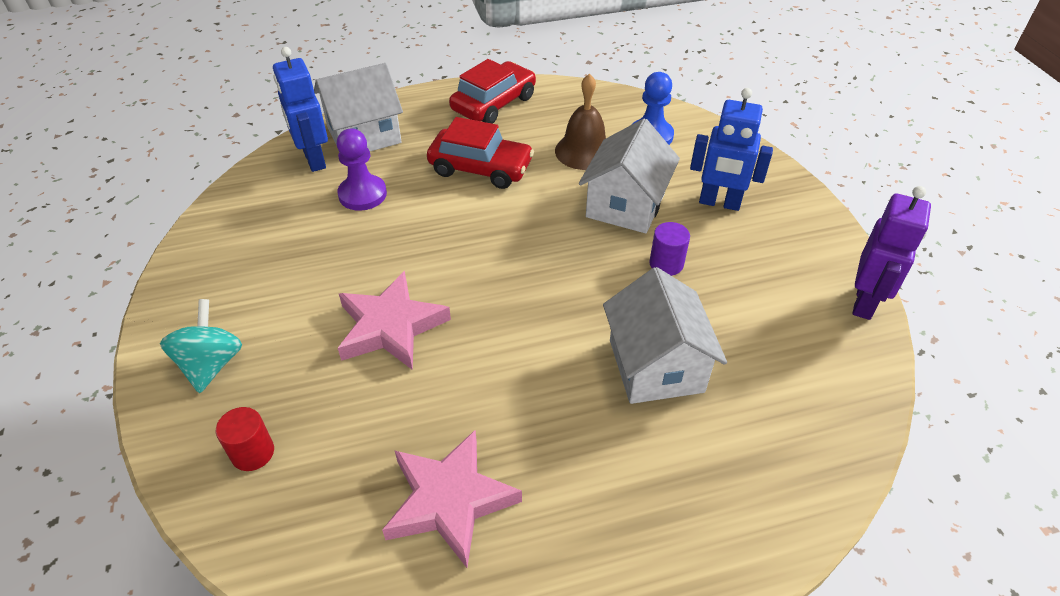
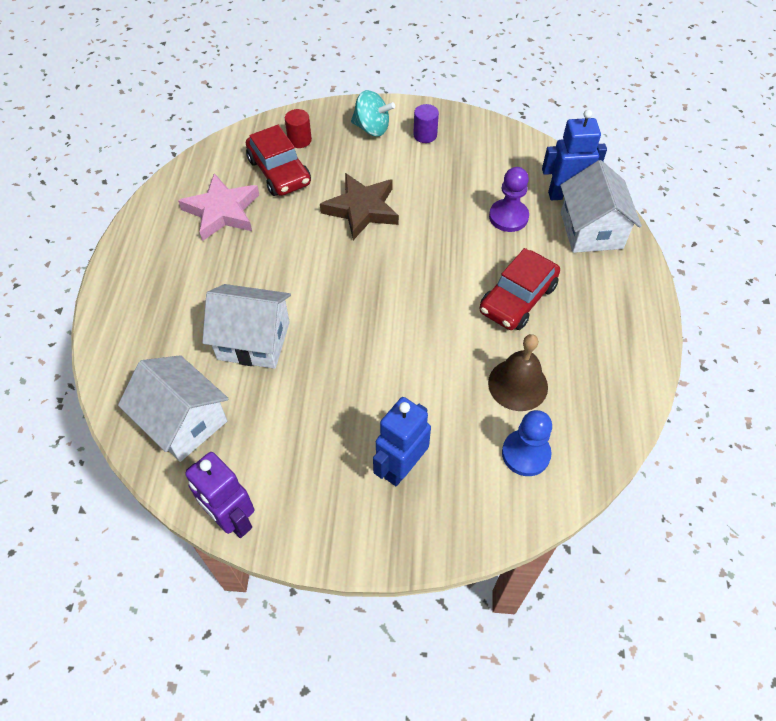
camera: 110 degrees right, 10 degrees up
(391, 326) = (362, 209): pink star -> brown star
(494, 104) = (620, 335): red car -> red car (279, 172)
(625, 205) = (428, 389): white house -> white house (184, 422)
(666, 264) = (345, 389): purple cylinder -> purple cylinder (425, 135)

